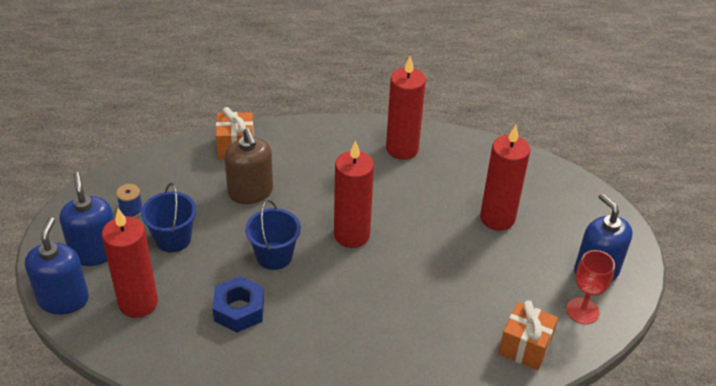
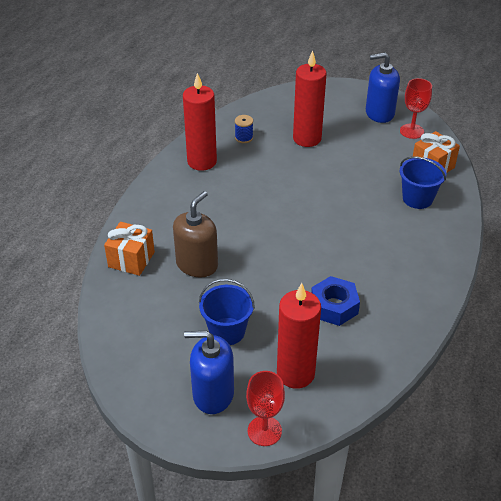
camera: 65 degrees left, 0 degrees up
(63, 299) = (264, 431): blue soap dispenser -> red goblet
(131, 211) = (171, 354): blue spool -> blue spool (244, 138)
(250, 192) = (197, 264): brown soap dispenser -> brown soap dispenser turned 60 degrees counterclockwise
(274, 256) = (283, 269): blue bucket -> blue bucket (417, 198)
(351, 235) = (283, 218): red candle -> none

